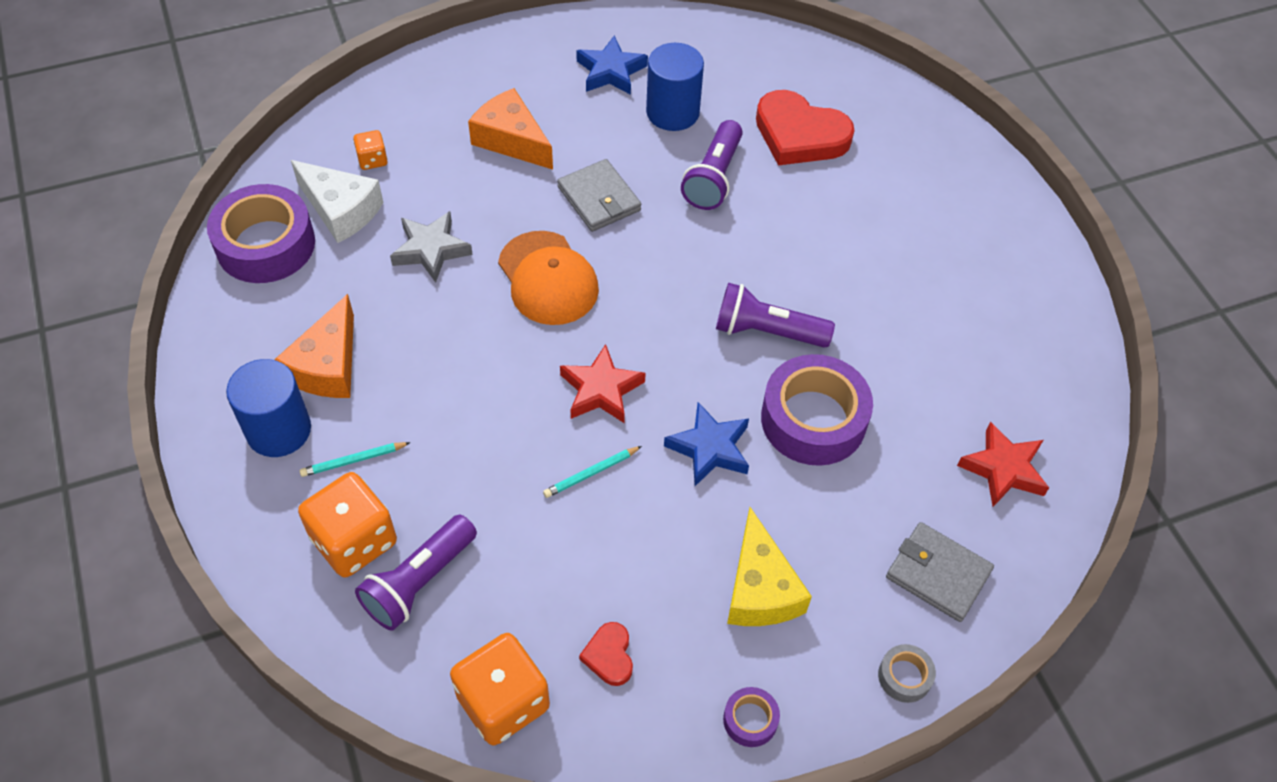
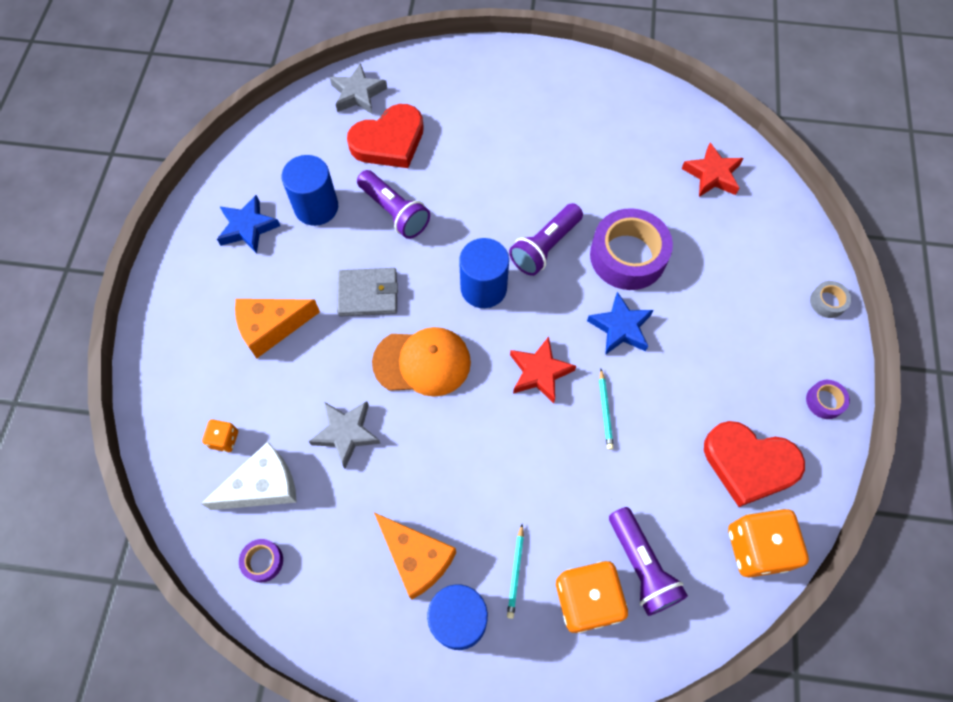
camera: 60 degrees left, 10 degrees up
(266, 244) = (263, 561): purple tape -> purple tape, size x0.45
(609, 656) = (749, 464): red heart -> red heart, size x2.11
(673, 295) = (483, 288): none -> blue cylinder
(760, 588) = (737, 350): yellow cheese -> none
(840, 82) = (358, 94): none -> grey star
(938, 574) = (768, 248): grey wallet -> none

